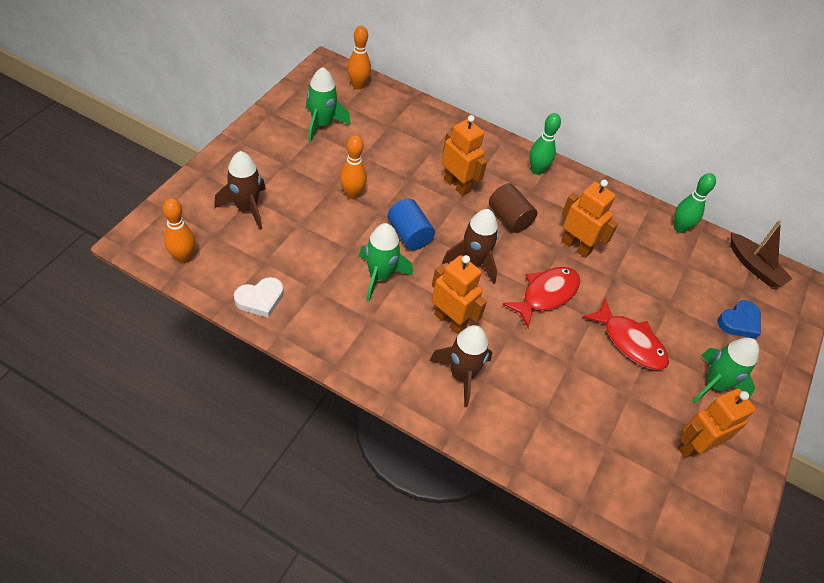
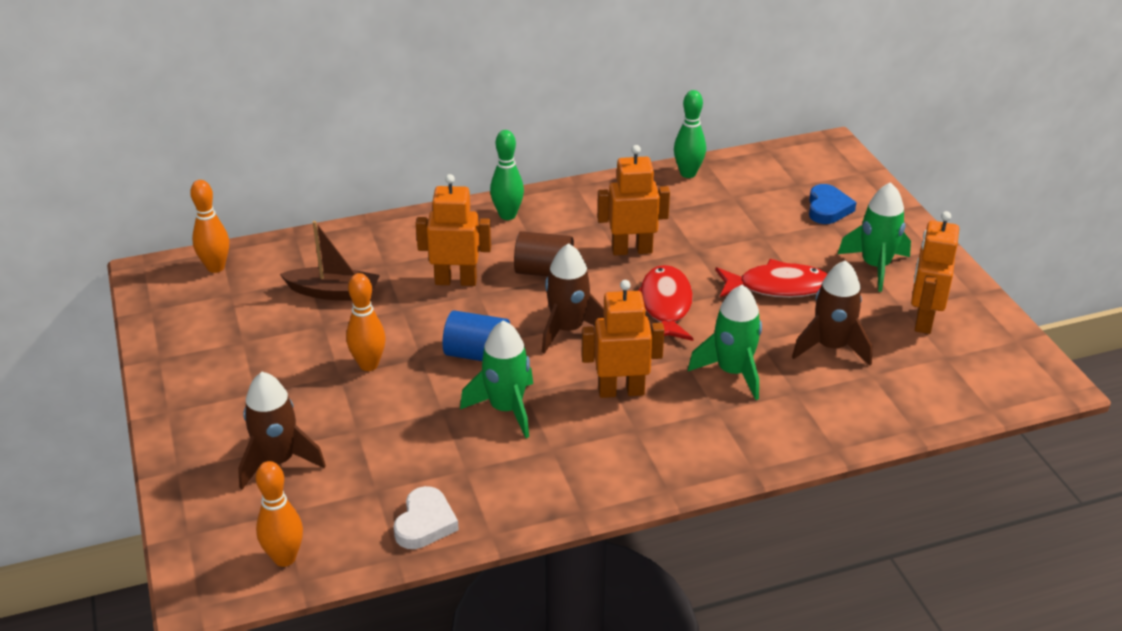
camera: 40 degrees left, 15 degrees down
(322, 124) = (235, 329): green rocket -> green rocket (732, 372)
(461, 375) = (694, 422): brown rocket -> brown rocket (831, 347)
(754, 267) = (781, 160): brown boat -> brown boat (334, 292)

